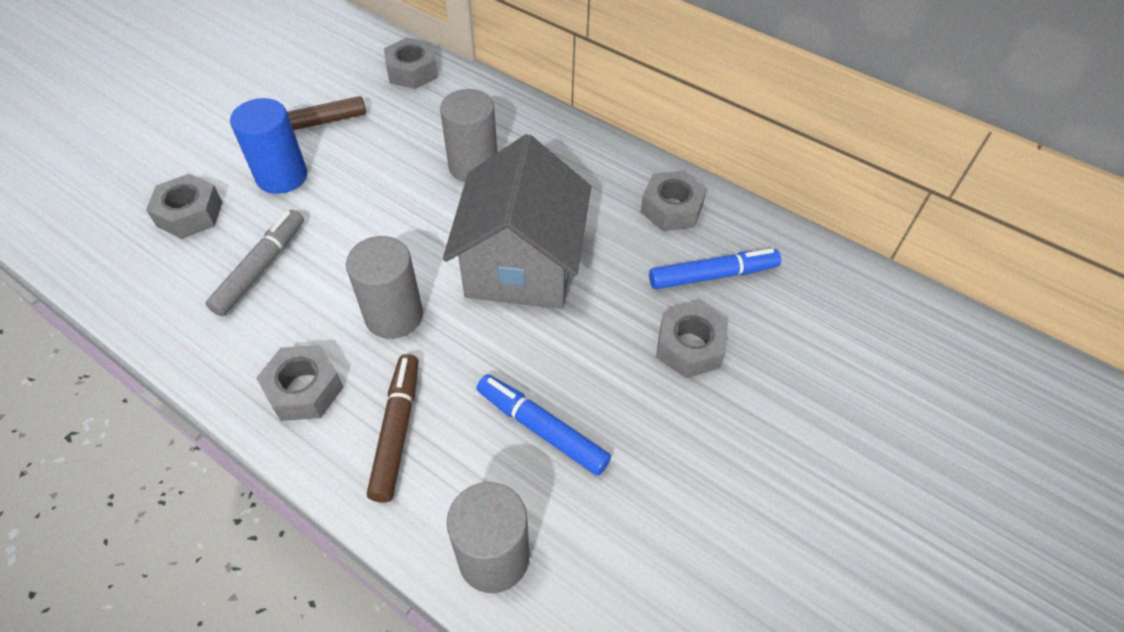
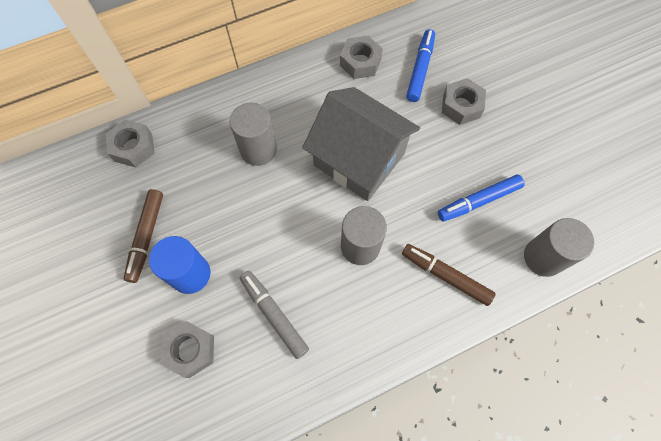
camera: 60 degrees left, 15 degrees up
(304, 389) = (391, 318): grey nut -> none

